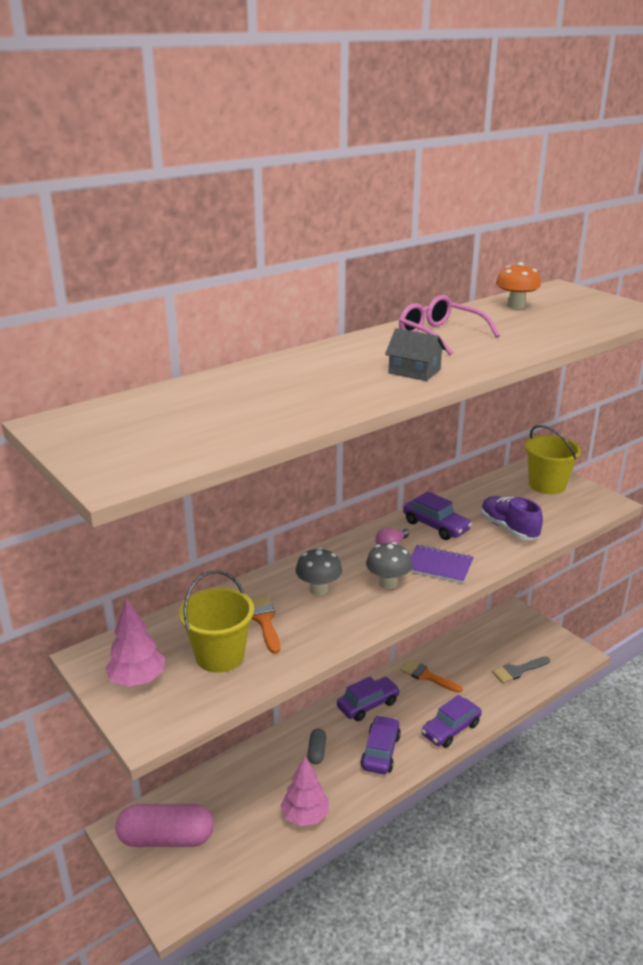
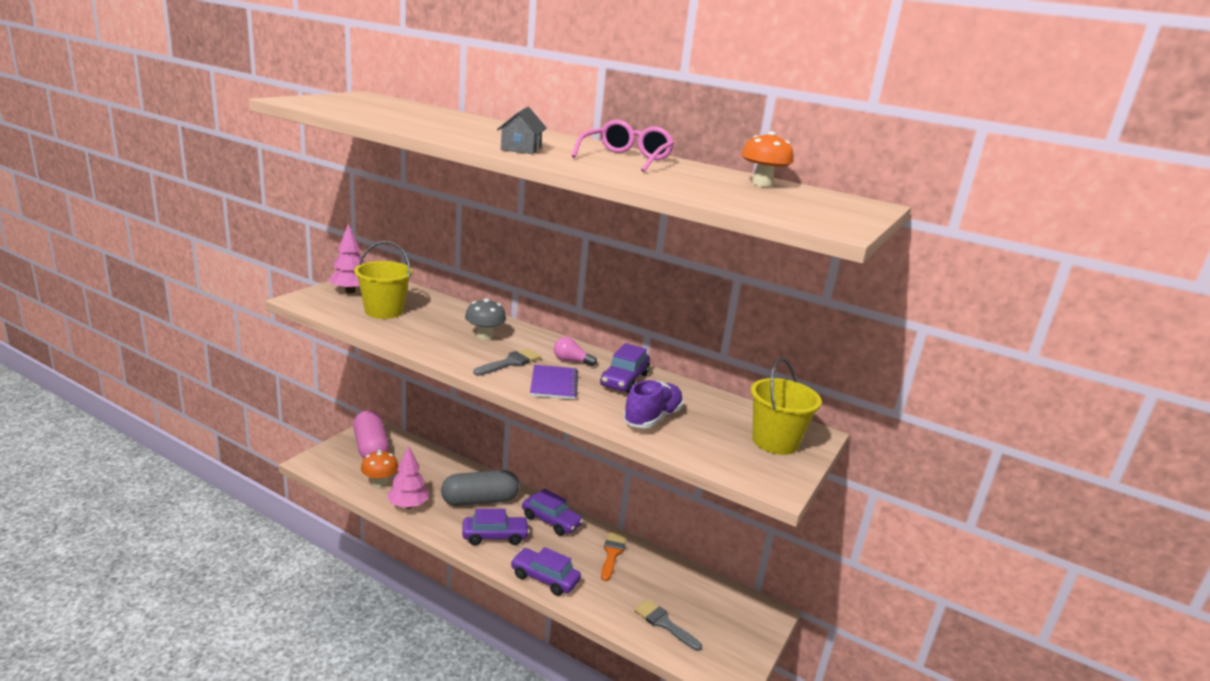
camera: 65 degrees right, 5 degrees down
(250, 838) = (379, 483): none -> orange mushroom
(264, 620) = (432, 321): orange brush -> none
(316, 752) = (480, 500): grey capsule -> grey capsule, size x2.11
(388, 583) = (510, 363): grey mushroom -> grey brush

